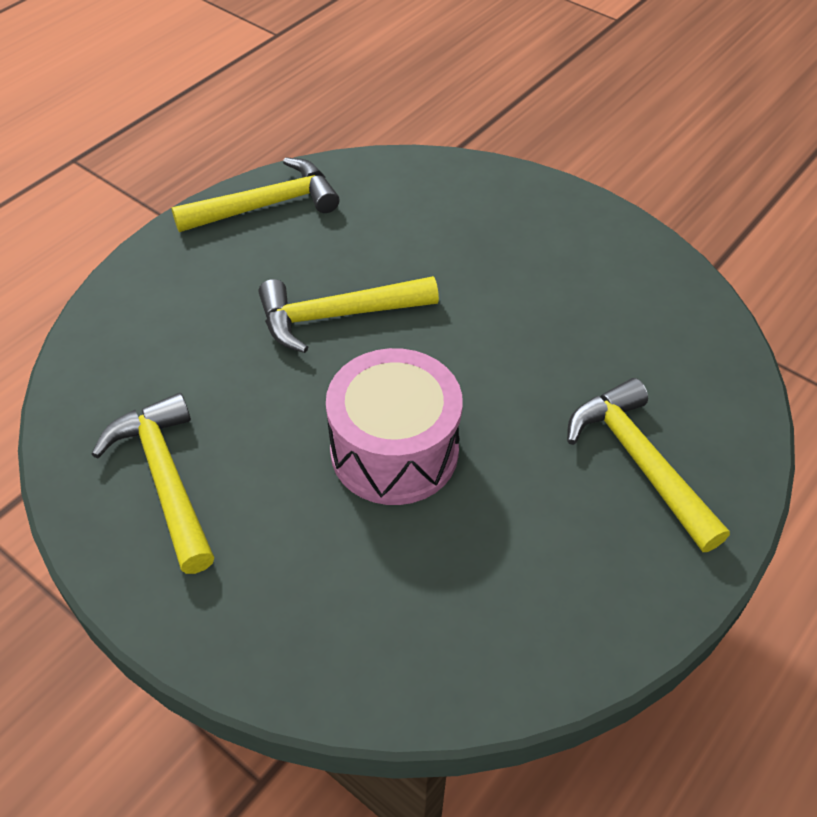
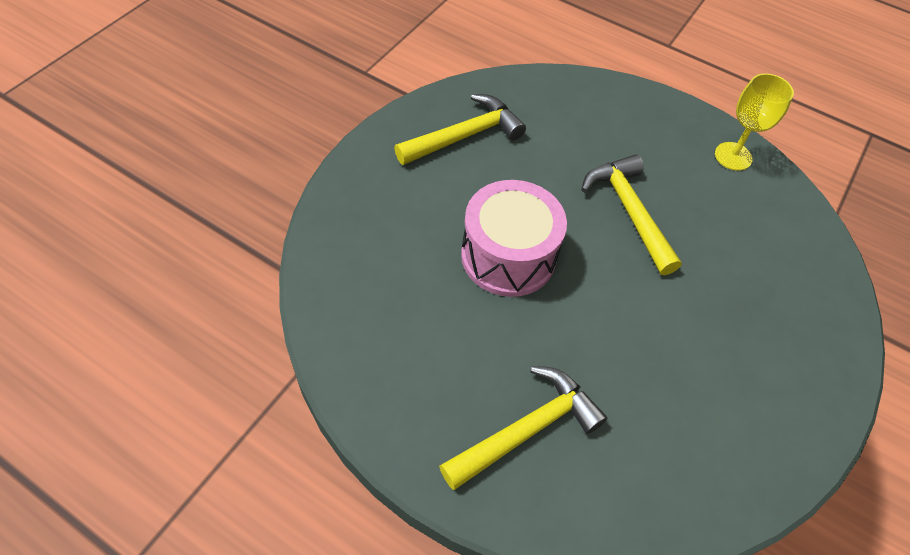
camera: 80 degrees right, 5 degrees up
(266, 205) = (733, 156): yellow hammer -> yellow goblet

